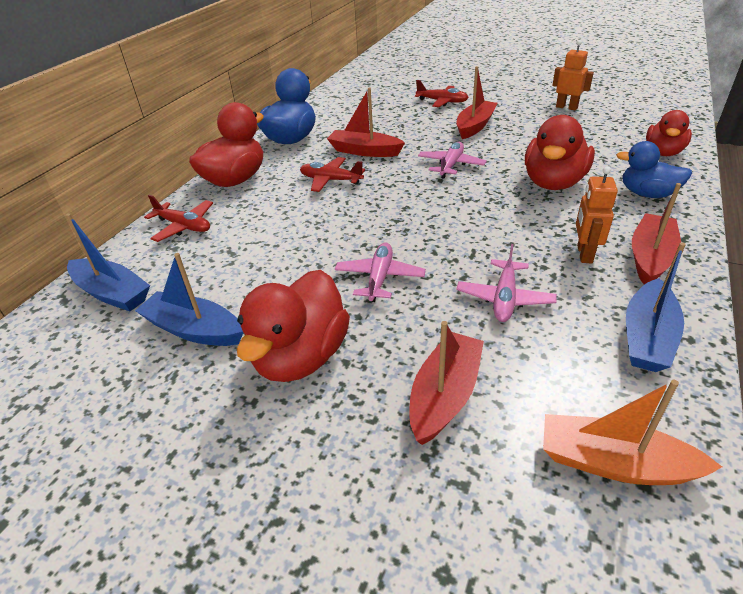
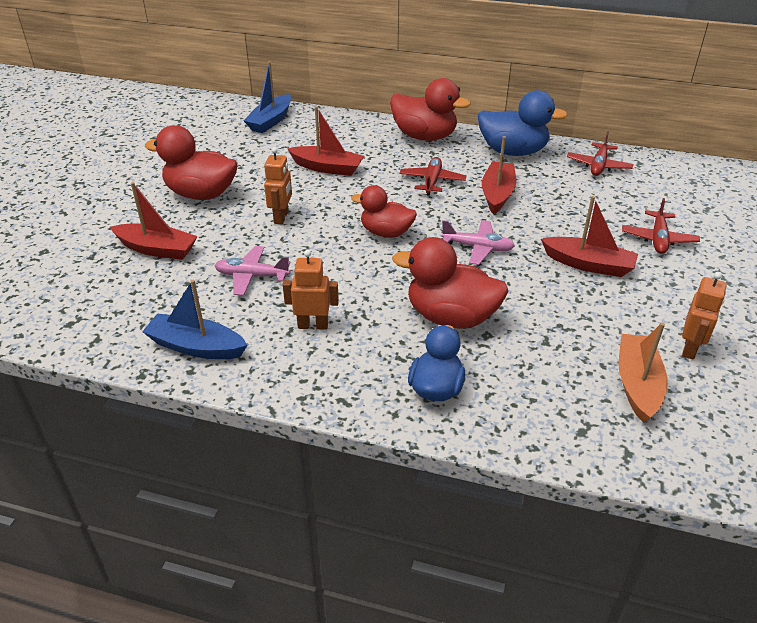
camera: 80 degrees right, 0 degrees up
(184, 226) = (350, 129): red plane -> red plane (598, 166)
(194, 330) = (232, 154): blue boat -> none
(379, 278) = (281, 217): pink plane -> orange robot
(614, 463) = (87, 313): orange boat -> orange boat (637, 384)
(650, 257) = (307, 368): red boat -> red boat (327, 168)
(663, 152) = (559, 425): red duck -> red duck (386, 233)

